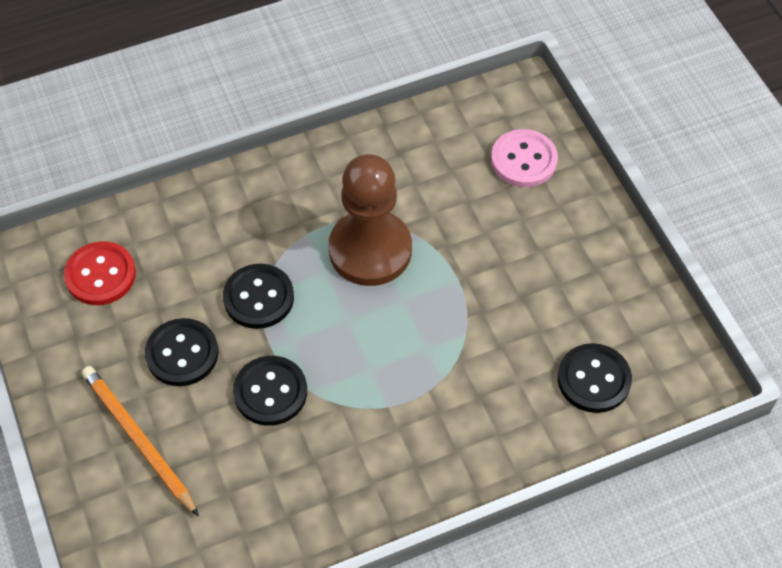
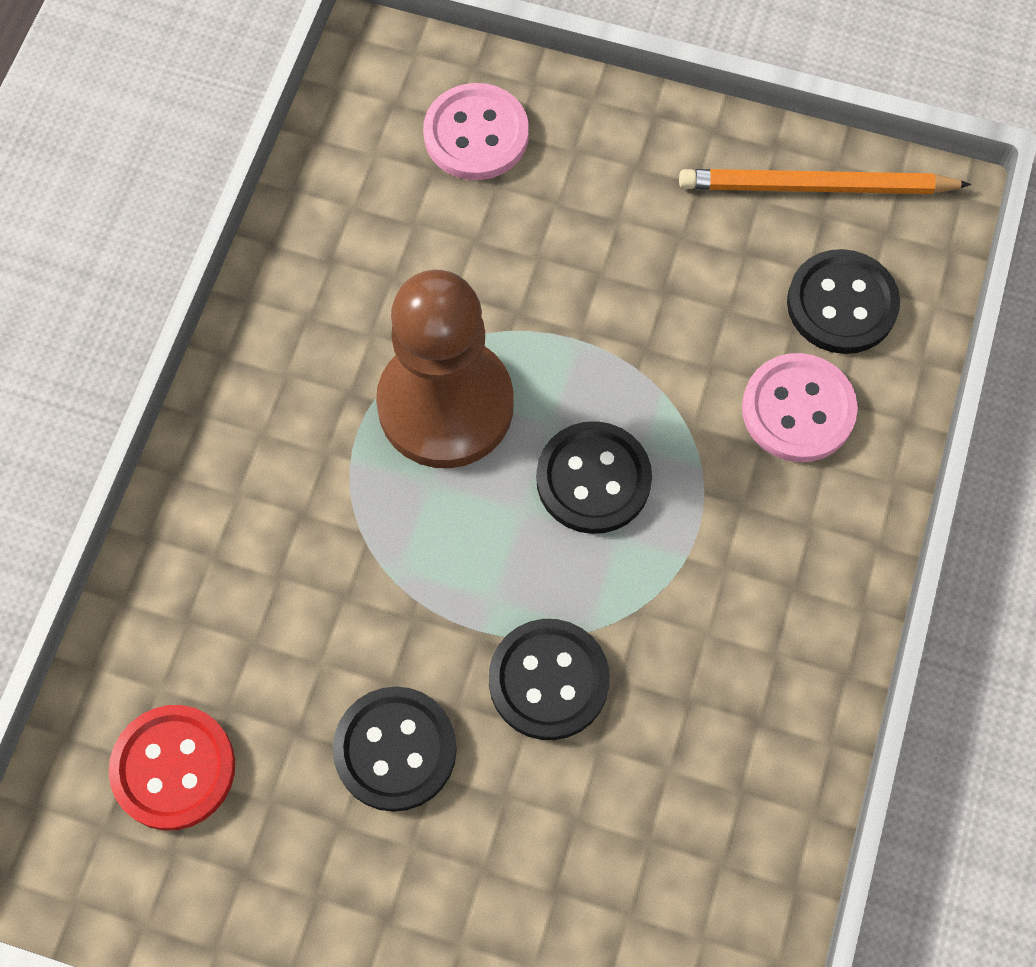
camera: 50 degrees left, 10 degrees up
(138, 440) = (478, 901): orange pencil -> orange pencil (816, 187)
(258, 298) = (395, 591): black button -> black button (593, 479)
(514, 400) = (798, 410): none -> pink button

